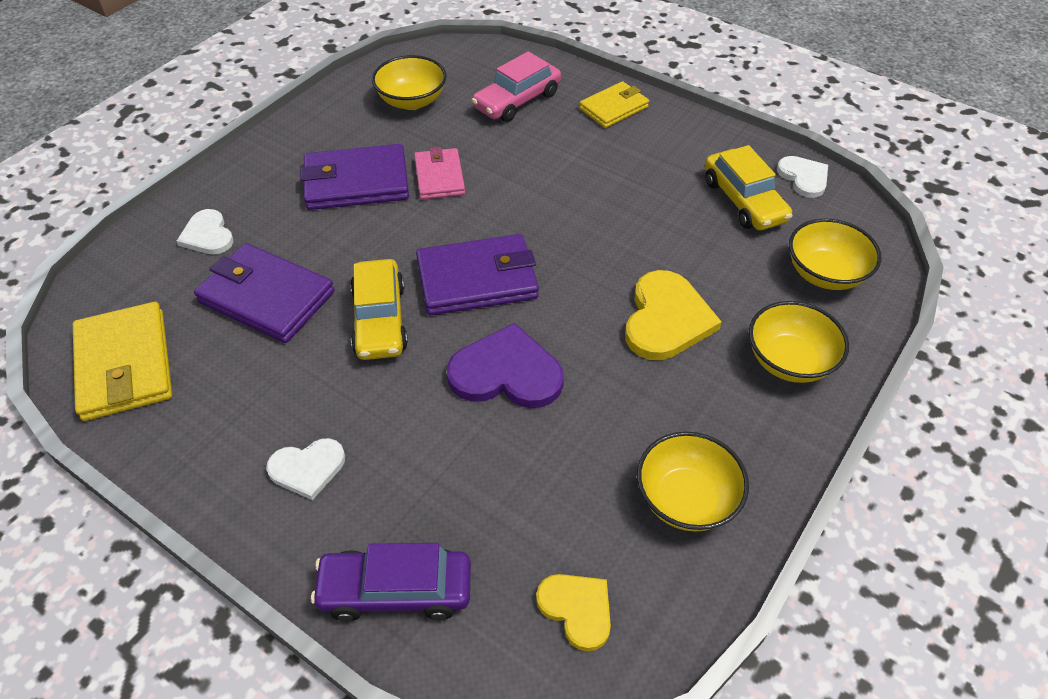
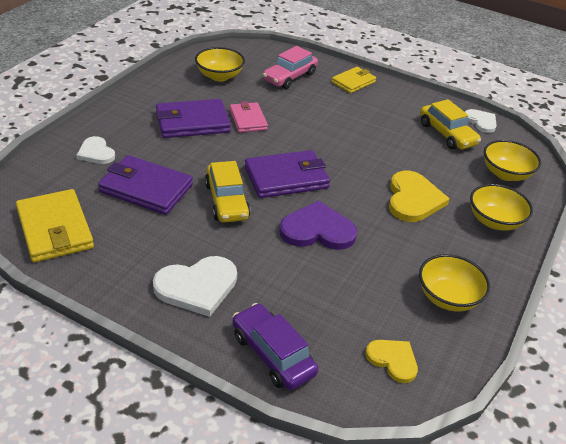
camera: 10 degrees left, 10 degrees down
(307, 468) = (197, 287): white heart -> white heart, size x1.64
(395, 590) = (272, 354): purple car -> purple car turned 60 degrees clockwise

